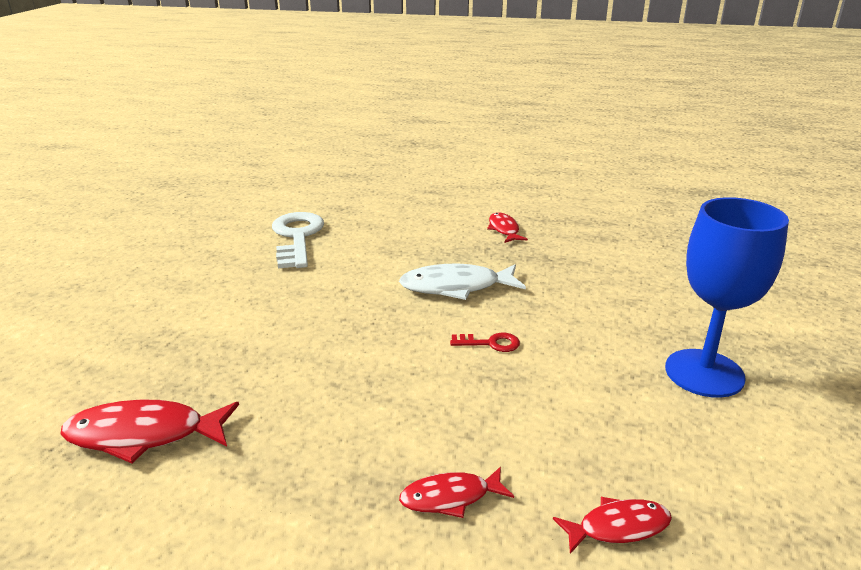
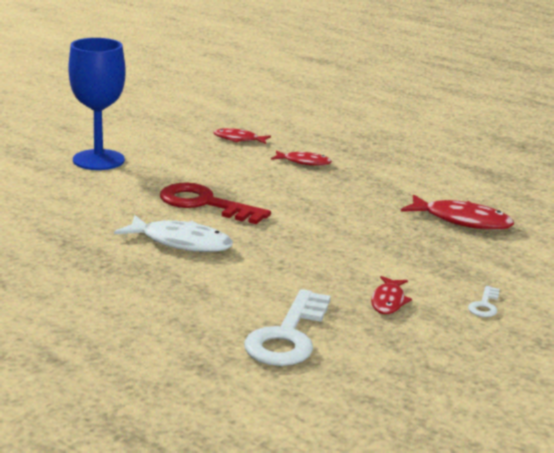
camera: 155 degrees left, 5 degrees down
(127, 307) = (484, 305): none -> white key
(490, 343) = (205, 204): red key -> red key, size x2.19
(504, 229) = (56, 279): red fish -> red fish (388, 301)

